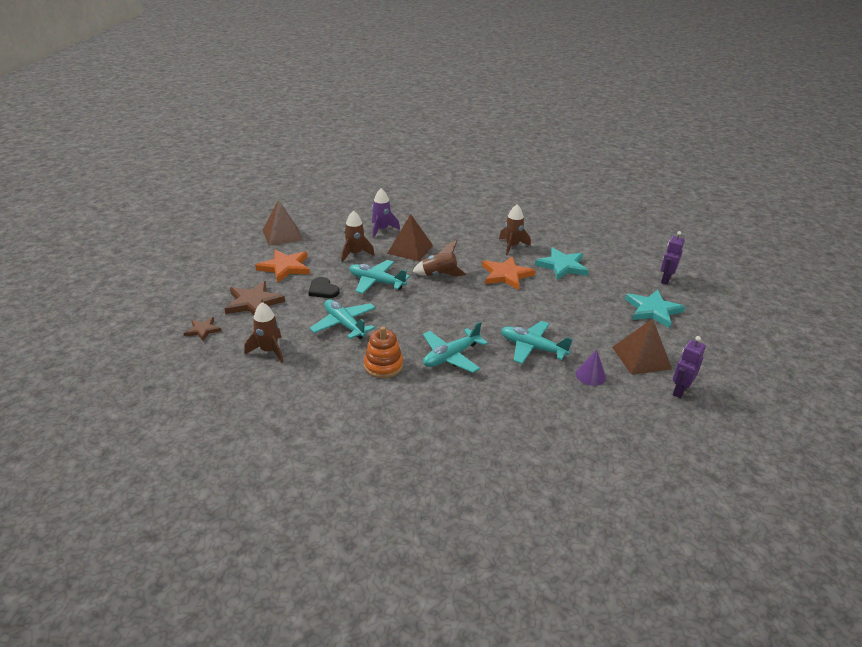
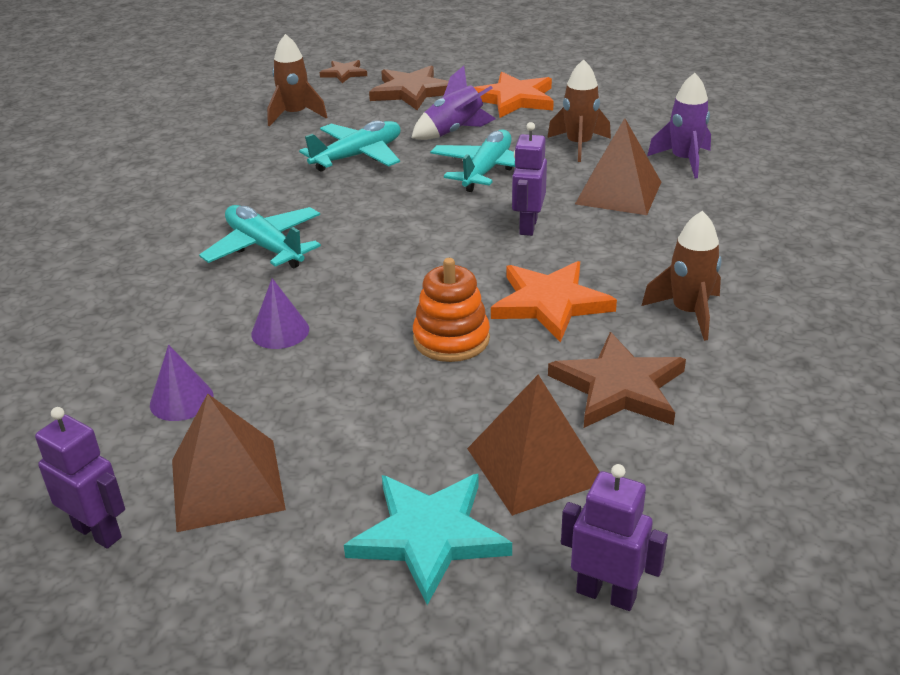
camera: 90 degrees right, 0 degrees up
(282, 235) = (618, 85): brown pyramid -> brown pyramid (535, 465)
(323, 290) = (454, 132): black heart -> purple rocket
(383, 365) = (249, 193): orange stacking toy -> orange stacking toy (451, 339)
(439, 275) = (528, 226): brown rocket -> purple robot
(532, 348) = (280, 331): turquoise plane -> purple cone
(562, 266) = (619, 387): turquoise star -> brown star

